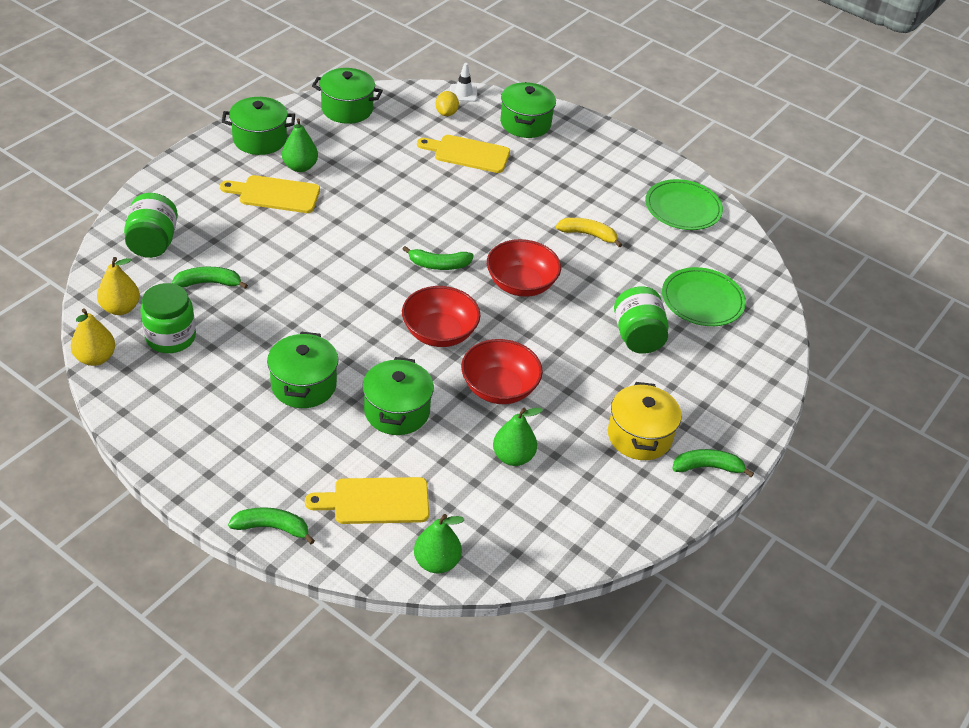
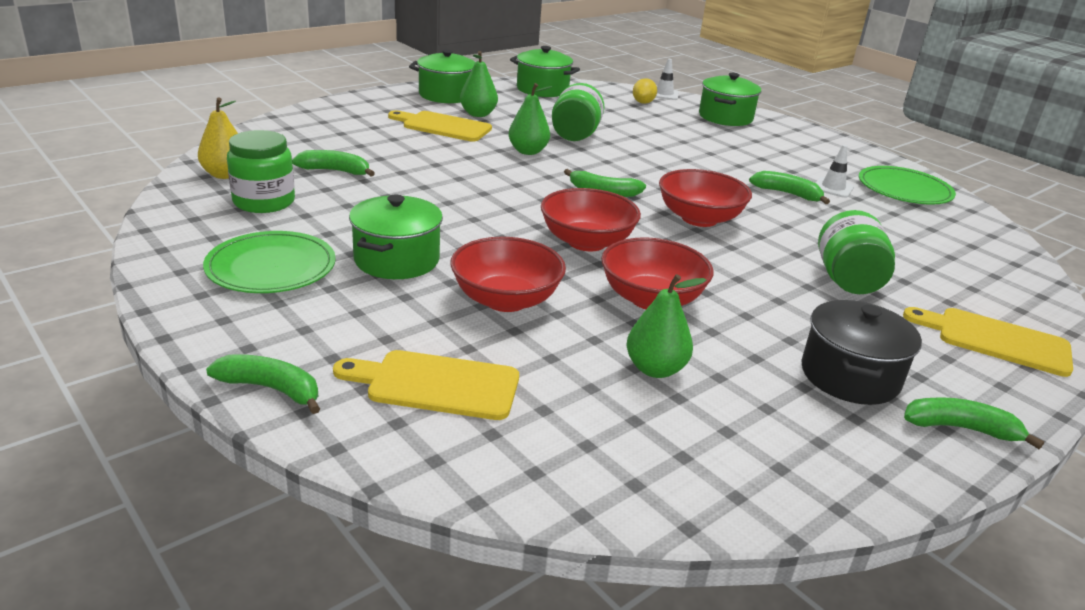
camera: 15 degrees right, 15 degrees down
(95, 358) = (167, 205): yellow pear -> none
(153, 243) = (295, 139): green jar -> green jar (575, 135)
(397, 411) = (506, 300): green pot -> red bowl
(436, 562) = (500, 474): green pear -> green pear (528, 151)
(468, 153) = (659, 127): yellow cutting board -> yellow cutting board (995, 340)
(588, 235) = (787, 194): yellow banana -> green banana
(624, 218) = (833, 188): none -> white traffic cone
(639, 436) = (849, 376): yellow pot -> black pot
(702, 300) = (935, 261): green plate -> green plate (271, 267)

